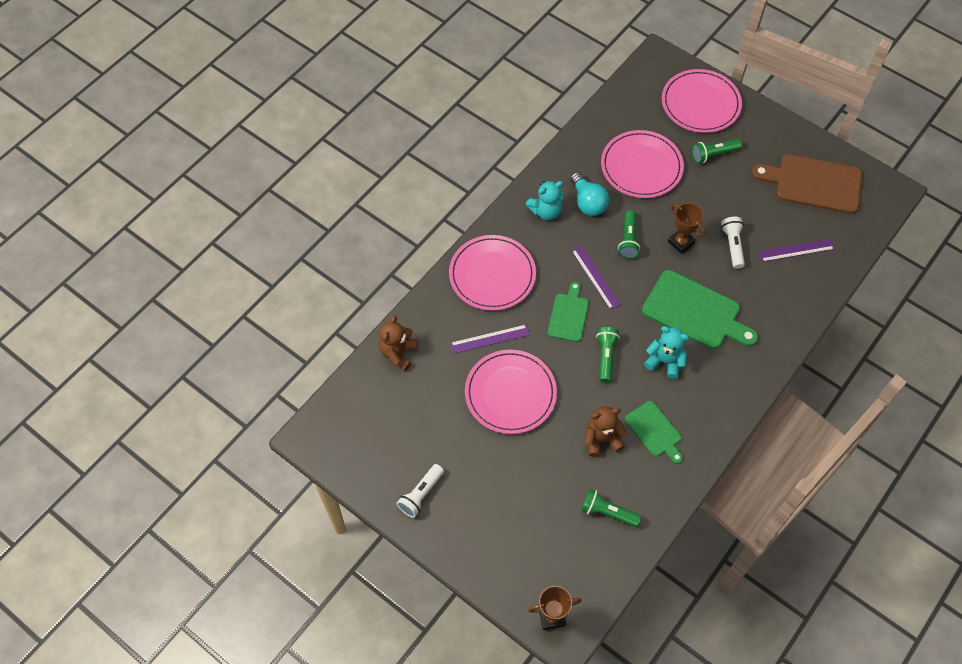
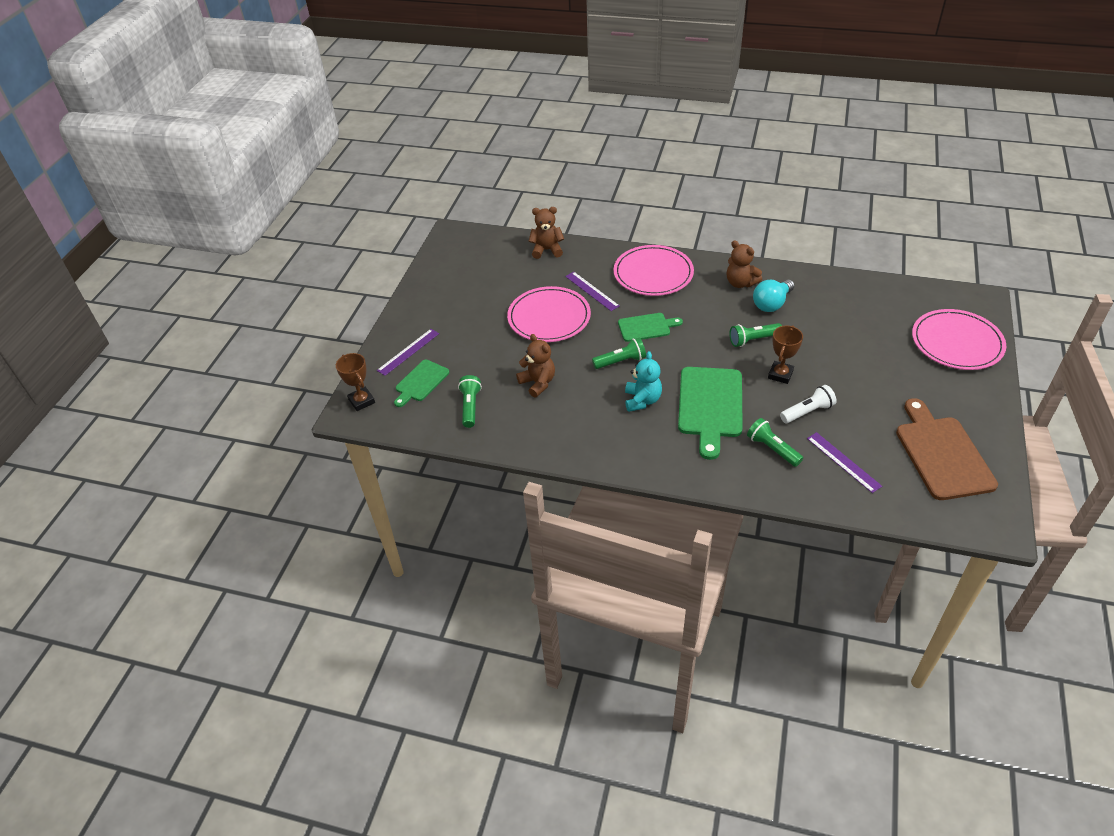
camera: 70 degrees right, 15 degrees down
(421, 494) = (434, 299): white flashlight -> none
(546, 211) = (740, 283): turquoise teddy bear -> brown teddy bear
(595, 277) = (697, 331): purple ruler -> purple ruler (408, 352)
(641, 166) = (842, 325): pink plate -> none
(654, 431) = (566, 414): green cutting board -> green cutting board (421, 382)
(713, 155) = (903, 369): green flashlight -> green flashlight (772, 449)

